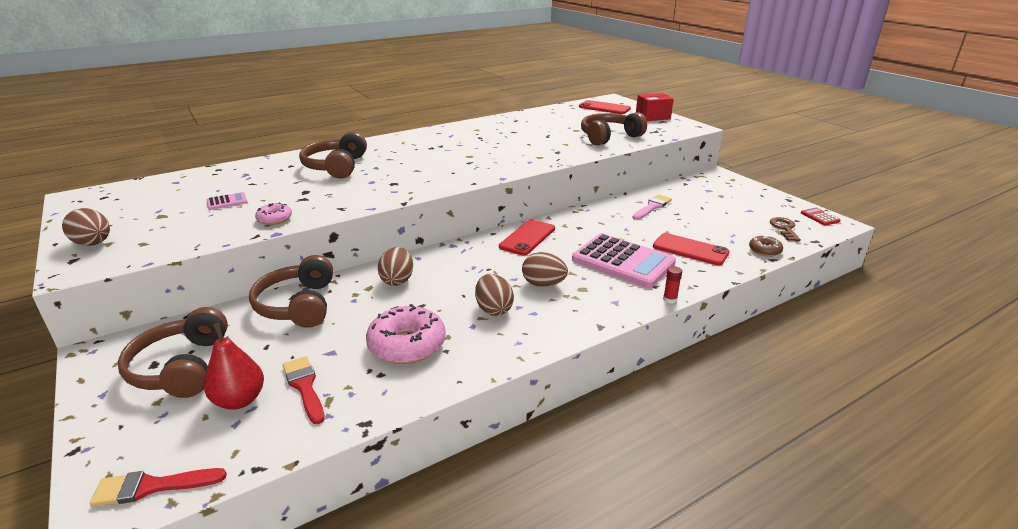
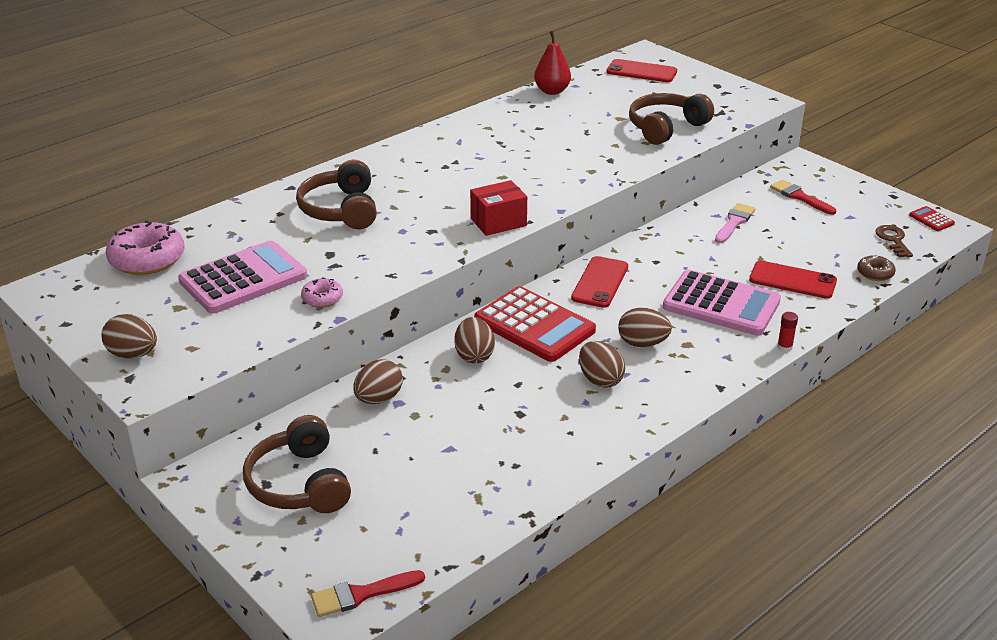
camera: 10 degrees left, 5 degrees up
(227, 202) = (243, 279): pink calculator -> pink calculator, size x2.44
(240, 400) = (387, 508): red pear -> red pear (552, 91)
(298, 305) = (379, 399): brown headphones -> brown egg
(304, 386) = (445, 487): red brush -> red brush (799, 197)
(407, 345) = (526, 431): pink donut -> pink donut (147, 259)
(459, 263) = (534, 325): none -> red calculator
(652, 117) = (710, 85): red box -> red box (498, 222)

